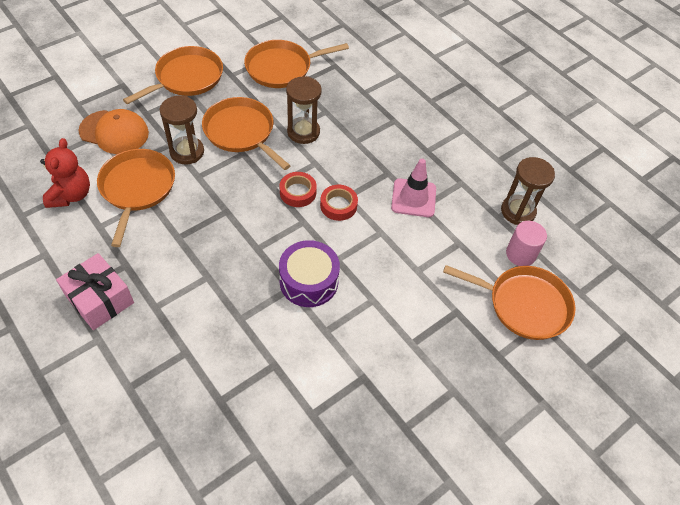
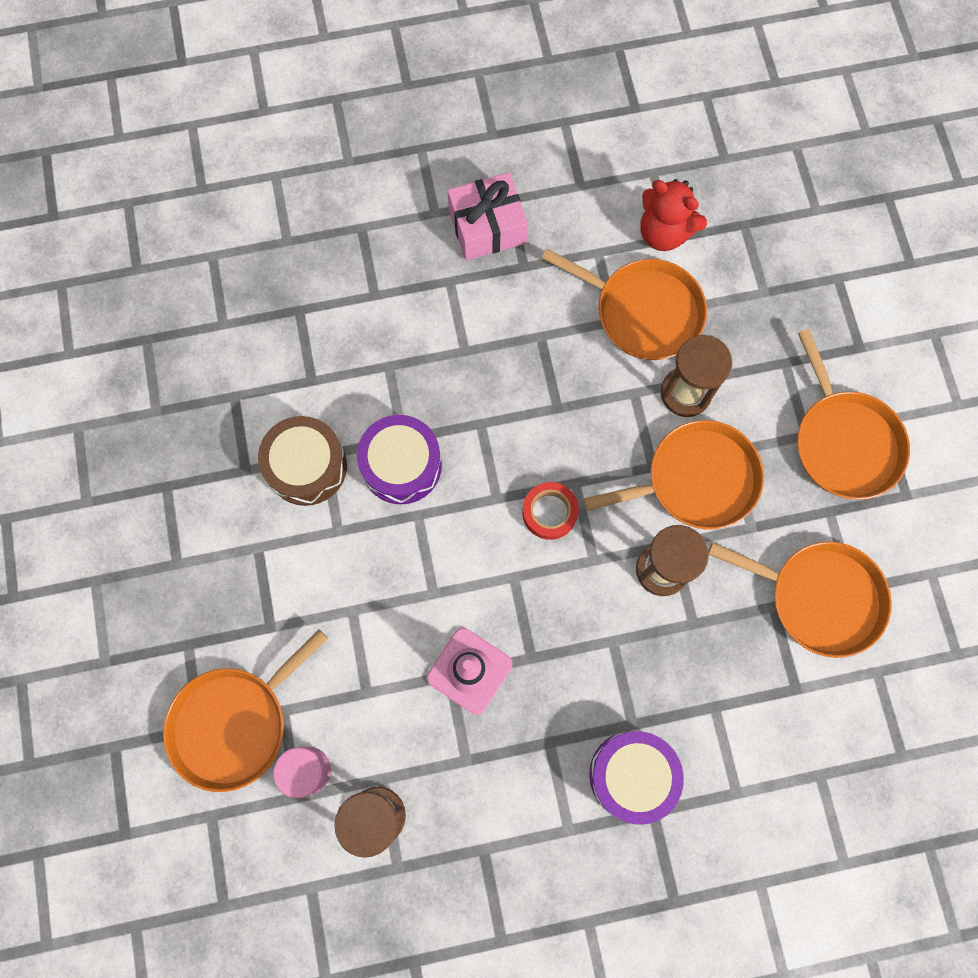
camera: 120 degrees right, 20 degrees up
(114, 132) = (761, 311): orange cap -> none
(282, 68) = (819, 597): orange pan -> orange pan turned 105 degrees clockwise
(338, 205) = (503, 557): red tape -> none
(340, 338) = (307, 466): none -> brown drum
(419, 113) = (632, 775): none -> purple drum

